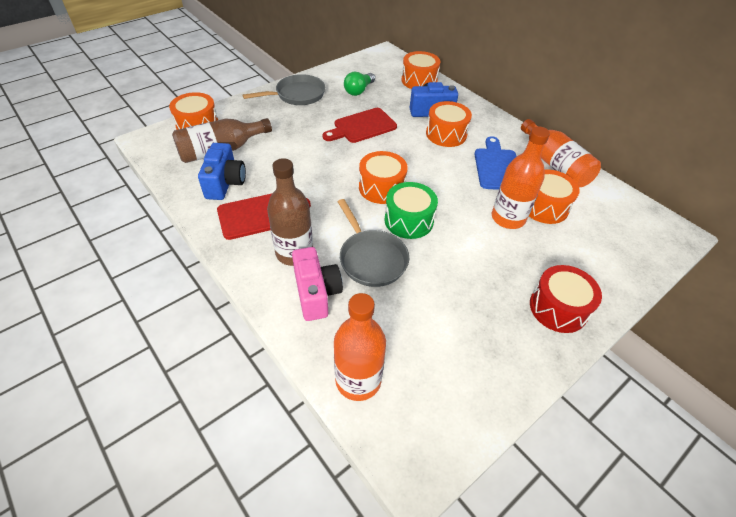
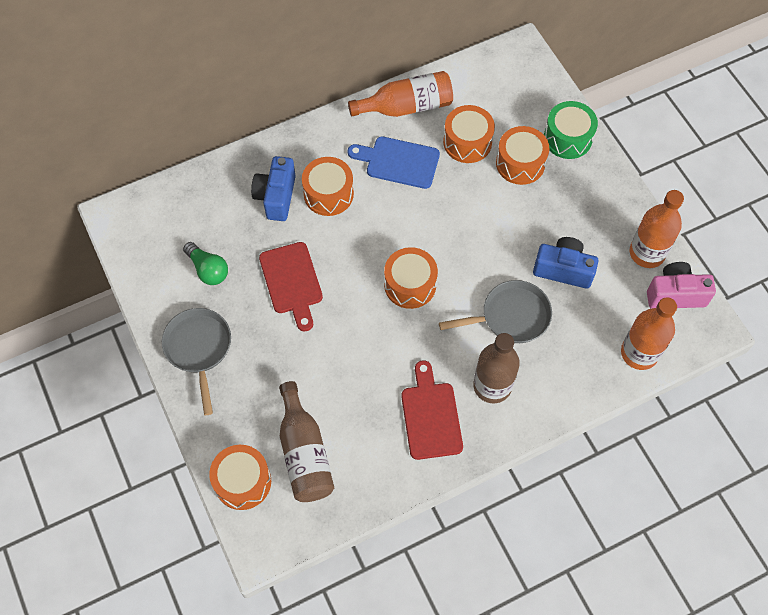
camera: 75 degrees left, 15 degrees up
(225, 183) = (369, 449): blue camera -> blue camera (563, 269)
(316, 293) = (546, 372): pink camera -> pink camera (675, 294)
(409, 220) = (465, 270): green drum -> green drum (567, 138)
(419, 80) = (203, 191): orange drum -> orange drum (520, 163)
(508, 218) = (477, 180): orange bottle -> orange bottle (647, 253)
(558, 308) = (589, 181): red drum -> none

